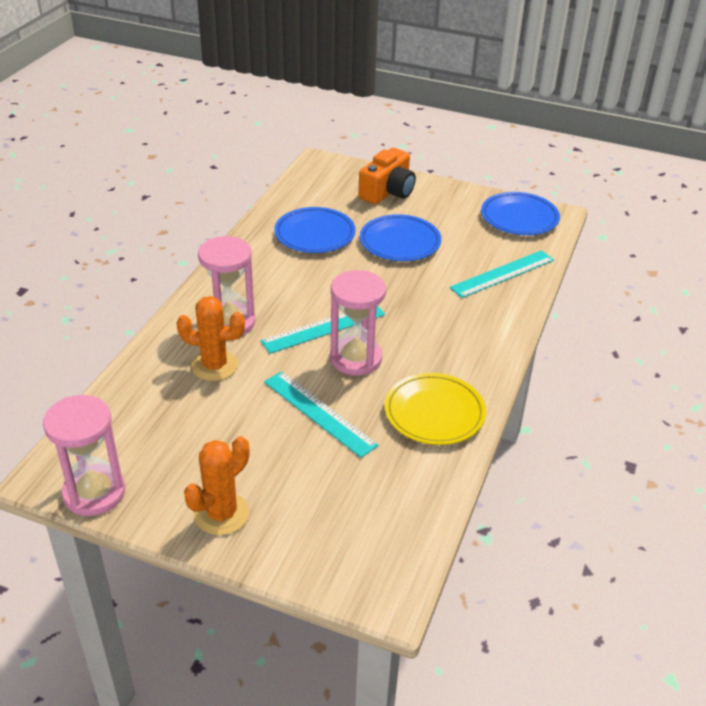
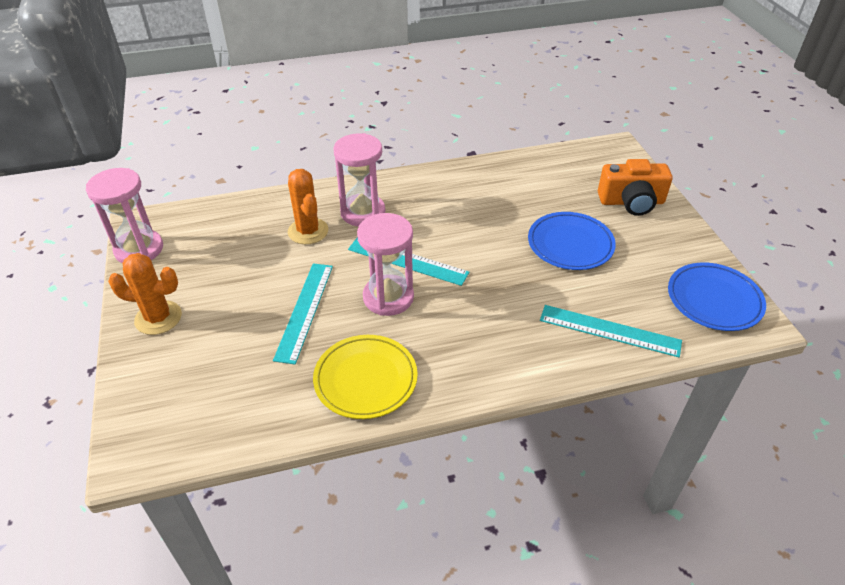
camera: 55 degrees right, 5 degrees up
(315, 234) = (518, 195): blue plate -> none

